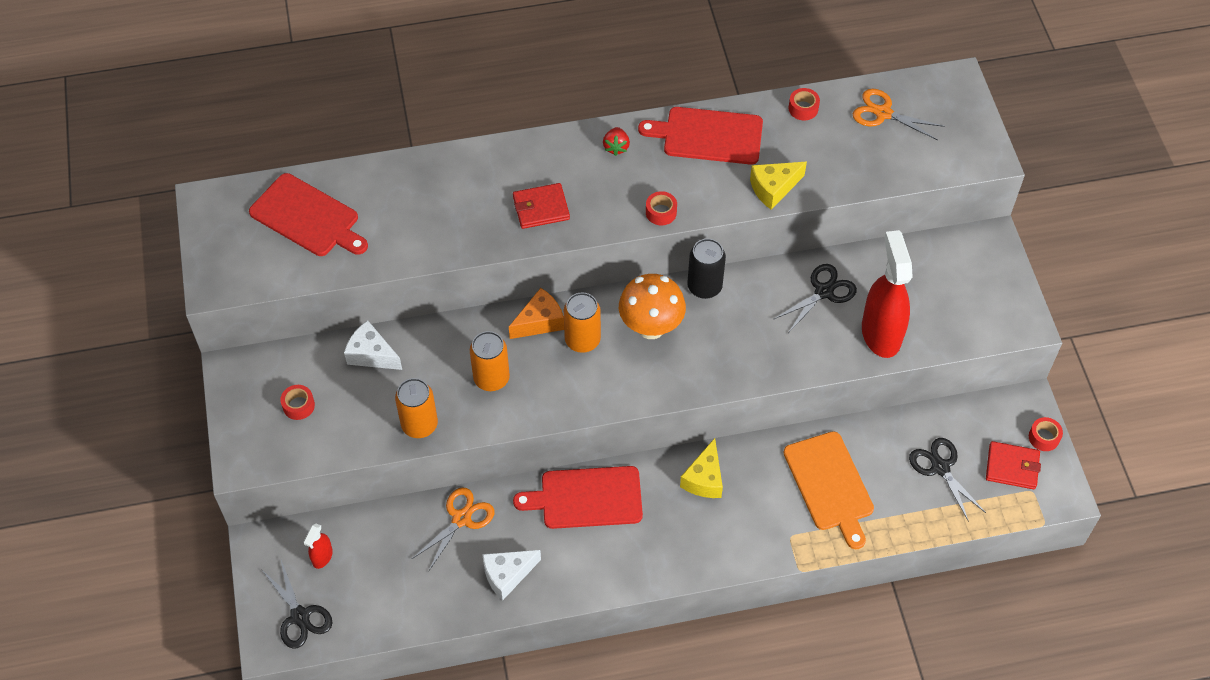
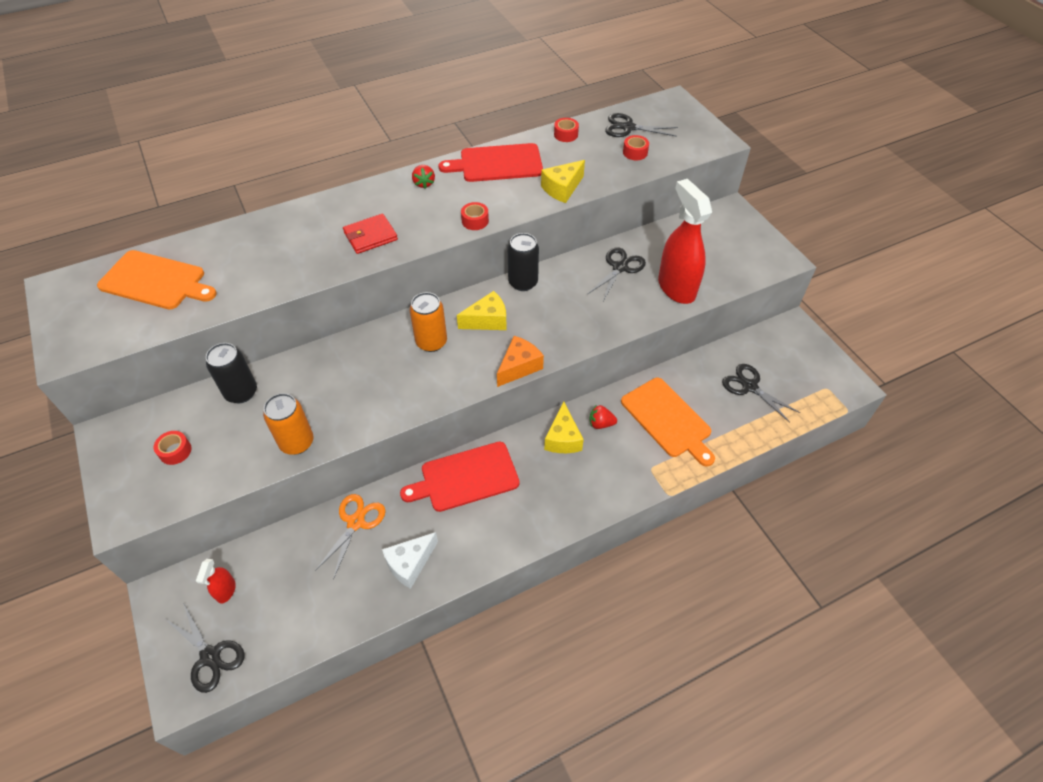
camera: 15 degrees left, 5 degrees down
(307, 217) = (156, 281): red cutting board -> orange cutting board
(371, 354) = (241, 392): white cheese -> black can
(491, 378) = (357, 389): orange can -> none
(540, 322) = (390, 335): orange cheese -> orange cheese (519, 367)
(651, 327) = (487, 320): orange mushroom -> yellow cheese
(752, 472) = (601, 424): none -> red strawberry
(883, 113) = (628, 127): orange scissors -> black scissors
(1012, 467) = (803, 374): red wallet -> none
(1044, 437) = (817, 347): red tape -> red tape (635, 152)

